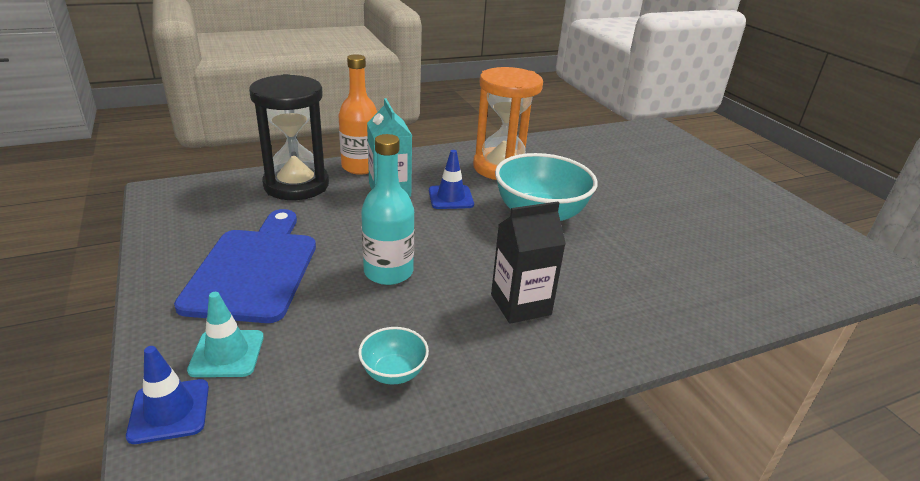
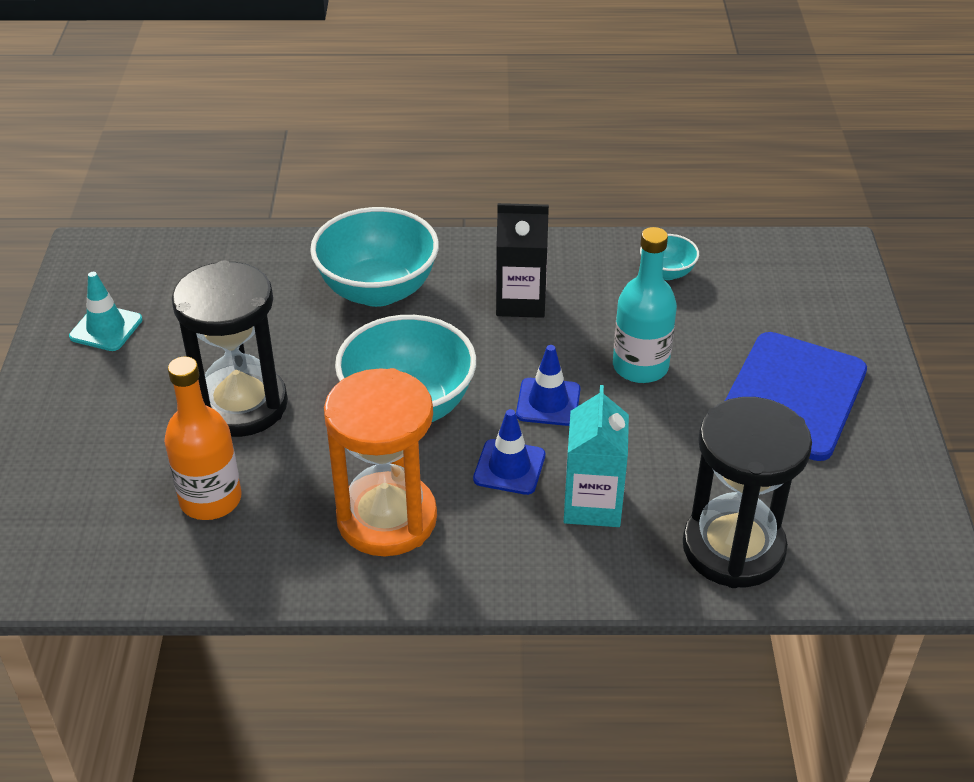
camera: 155 degrees left, 10 degrees up
(169, 411) = (847, 285): blue traffic cone -> blue traffic cone (548, 402)
(227, 353) = (808, 318): turquoise traffic cone -> turquoise traffic cone (106, 328)
(360, 167) = (622, 574): orange bottle -> orange bottle (210, 499)
(638, 198) = (241, 405): none -> black hourglass
(645, 287) = (378, 290): none -> turquoise bowl

